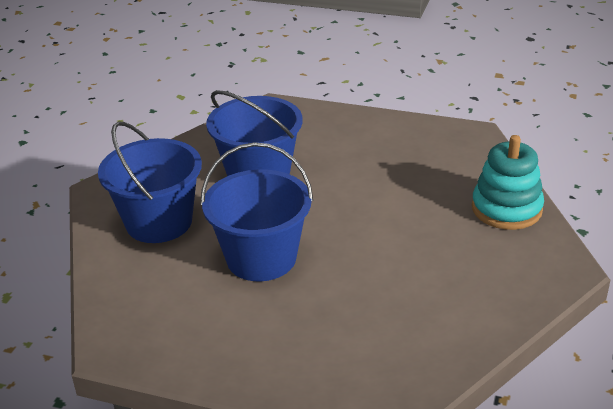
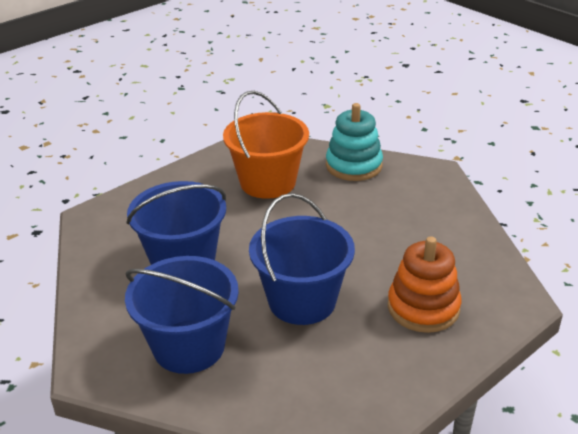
camera: 60 degrees left, 0 degrees up
(315, 337) = (423, 307): none -> orange stacking toy
(416, 170) = (268, 182): none -> orange bucket

